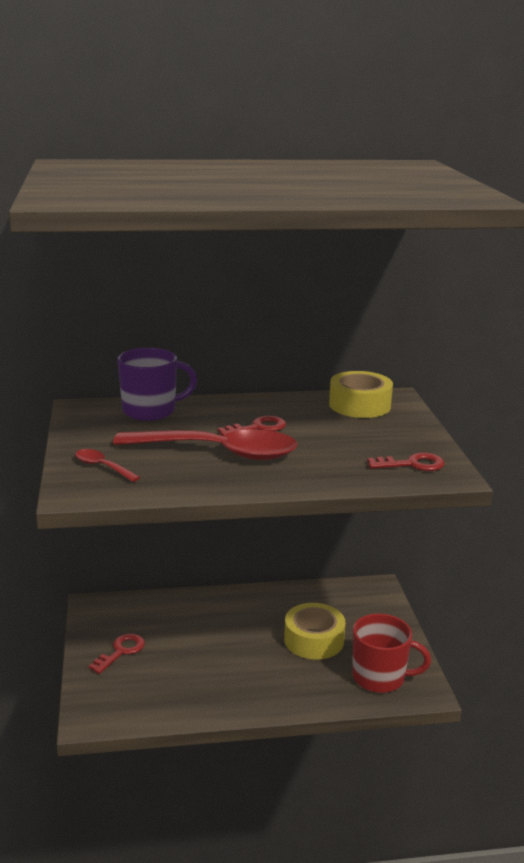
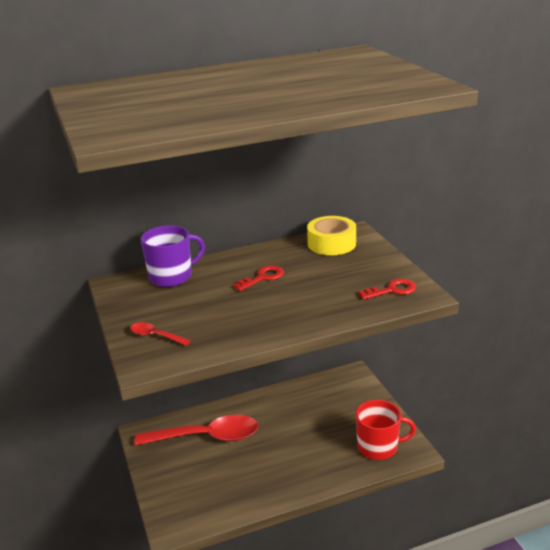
camera: 10 degrees left, 5 degrees up
(121, 651) = (176, 467): red key -> none
(219, 452) = (242, 306): red spoon -> red spoon (207, 437)
(314, 640) = (320, 426): yellow tape -> none

